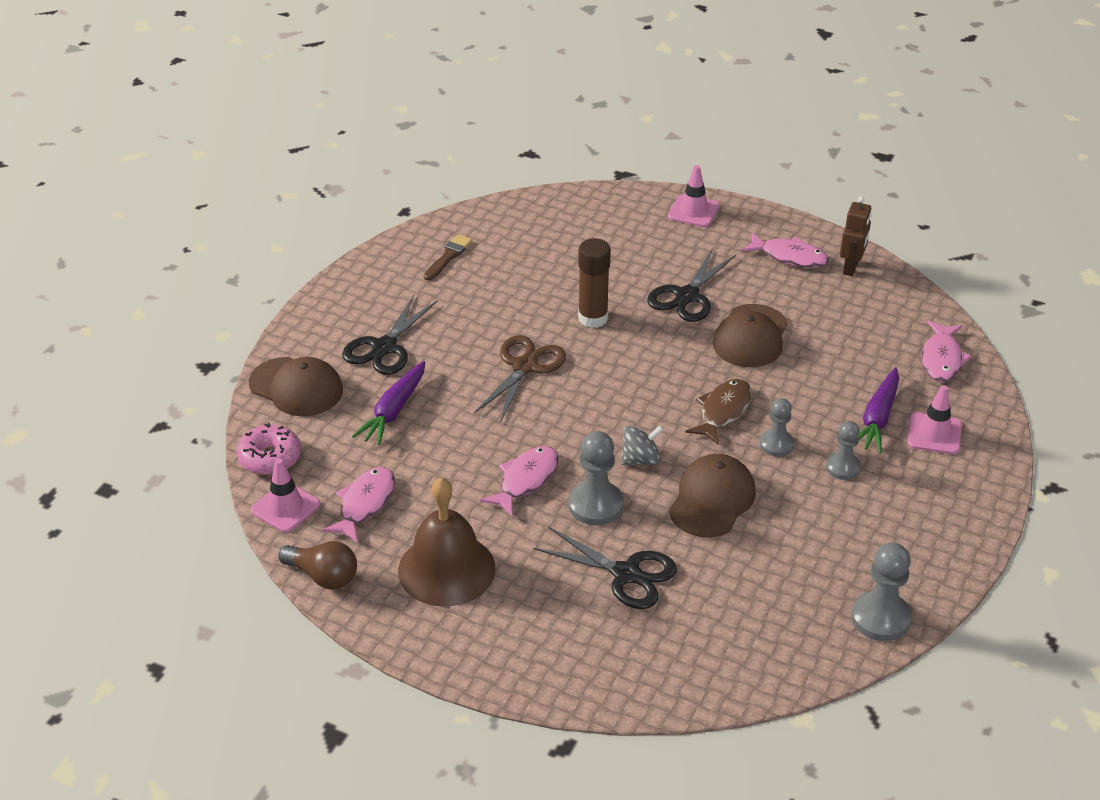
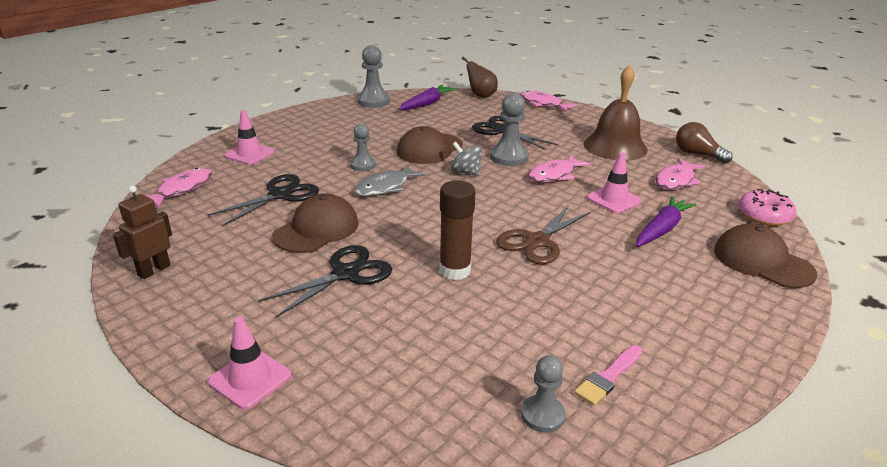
camera: 165 degrees left, 10 degrees down
(285, 507) = (737, 187): pink traffic cone -> pink traffic cone (613, 200)
(384, 347) = (679, 281): black scissors -> black scissors (280, 195)
(448, 256) = (608, 377): brown brush -> pink brush
(641, 460) = (466, 172): grey spinning top -> grey spinning top turned 45 degrees clockwise
(706, 692) = (480, 95): none -> brown pear
(723, 411) = (385, 187): brown fish -> grey fish
(789, 257) = (200, 294): pink fish -> pink fish (543, 104)
(843, 467) = (330, 149): grey pawn -> grey pawn (542, 415)
(878, 418) = (276, 167): purple carrot -> purple carrot (427, 104)

